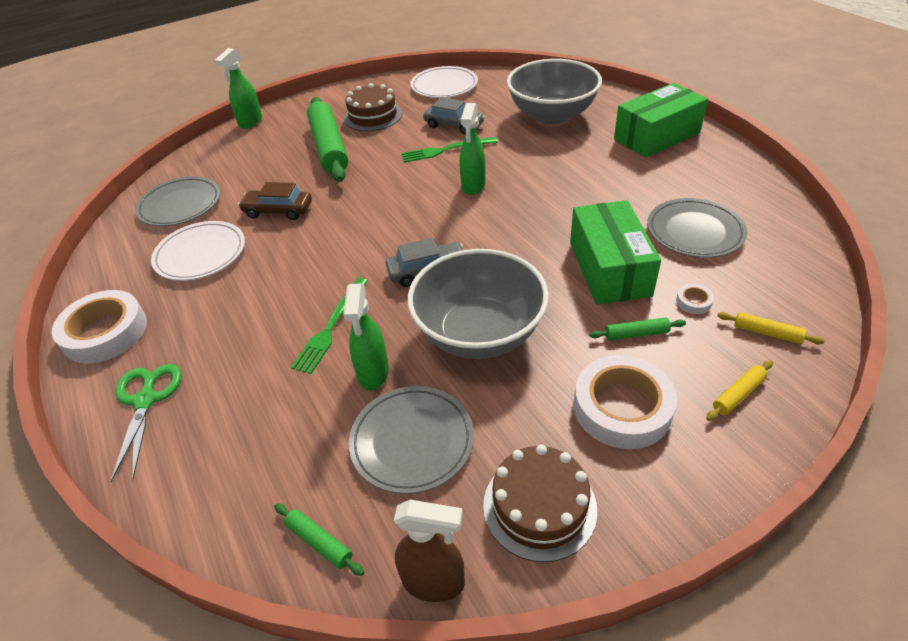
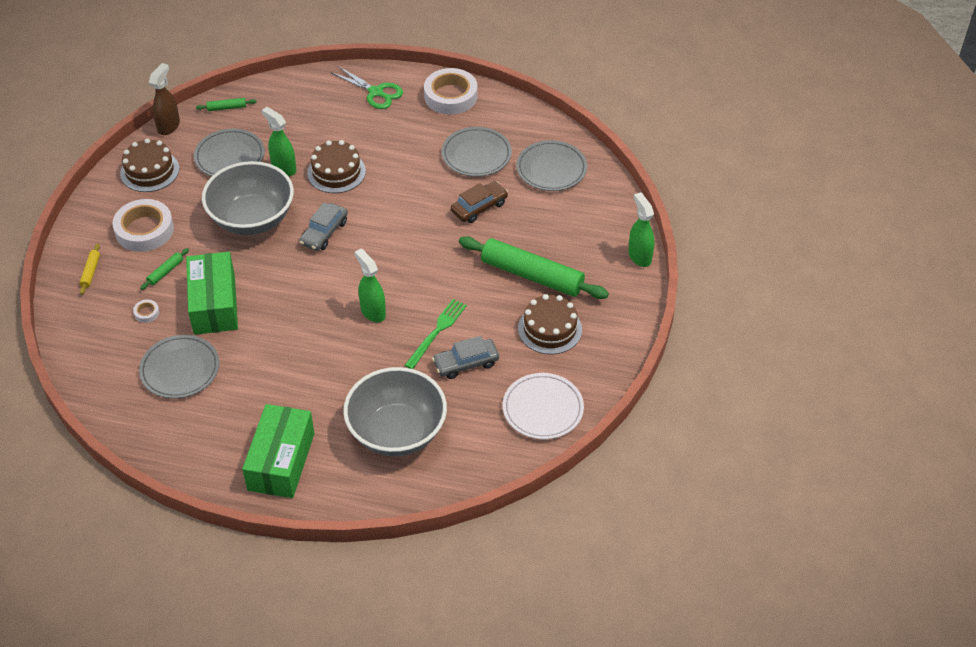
camera: 130 degrees right, 5 degrees up
(201, 254) = (476, 155): white plate -> grey plate
(331, 326) = (336, 172): green fork -> brown cake
(434, 582) = (169, 126): brown spray bottle -> brown spray bottle turned 150 degrees clockwise
(609, 268) = (214, 304): green box -> green box turned 45 degrees clockwise
(767, 333) = (93, 318): yellow rolling pin -> none

